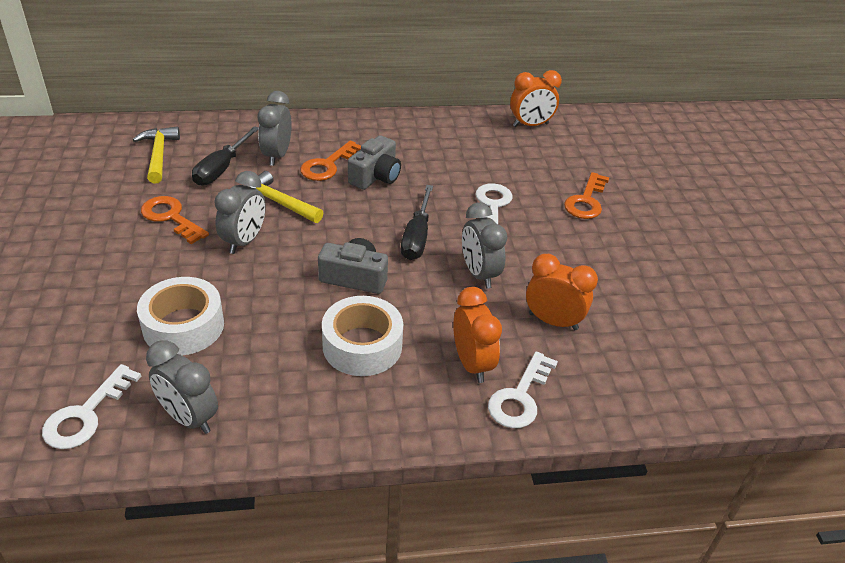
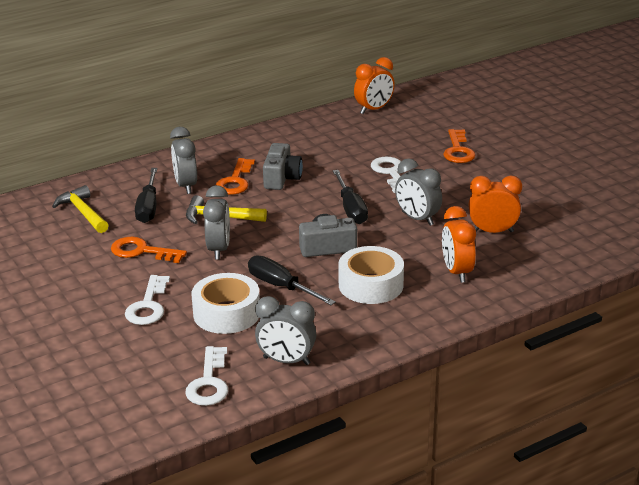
camera: 20 degrees left, 10 degrees down
(266, 311) = (281, 286): none -> black screwdriver
(472, 364) = (457, 272): orange clock -> orange clock turned 150 degrees counterclockwise
(520, 397) = (504, 280): white key -> white key (148, 306)

